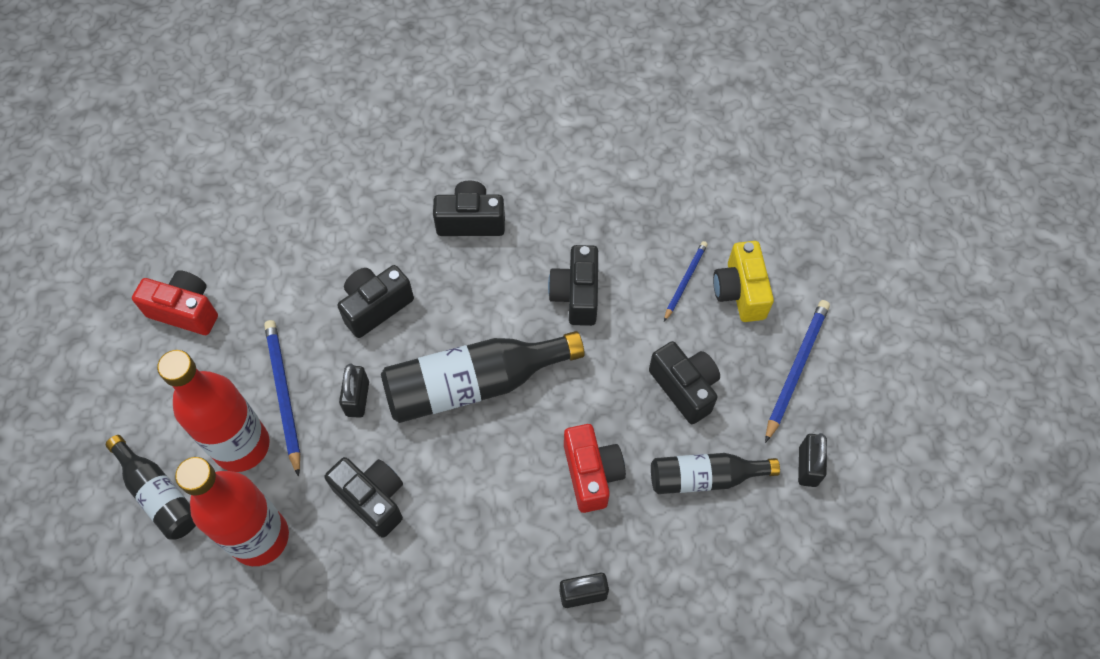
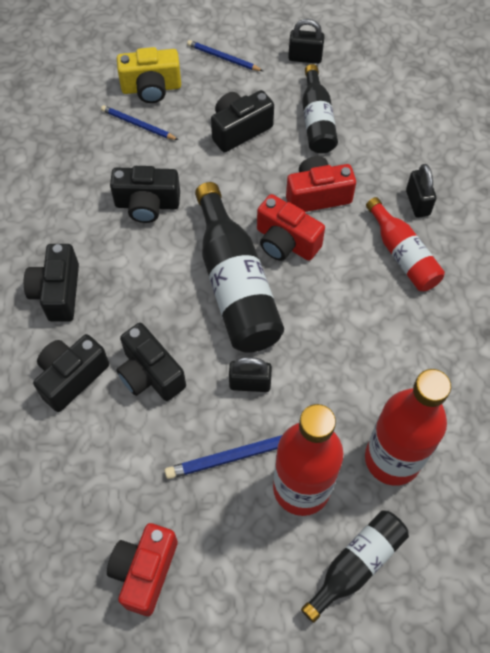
camera: 90 degrees left, 0 degrees up
(372, 499) = (349, 363): black camera -> black camera (72, 377)
(508, 569) = (403, 255): none -> red bottle
(527, 437) = (286, 242): none -> red camera
(796, 369) = (223, 58): blue pencil -> blue pencil, size x0.62

